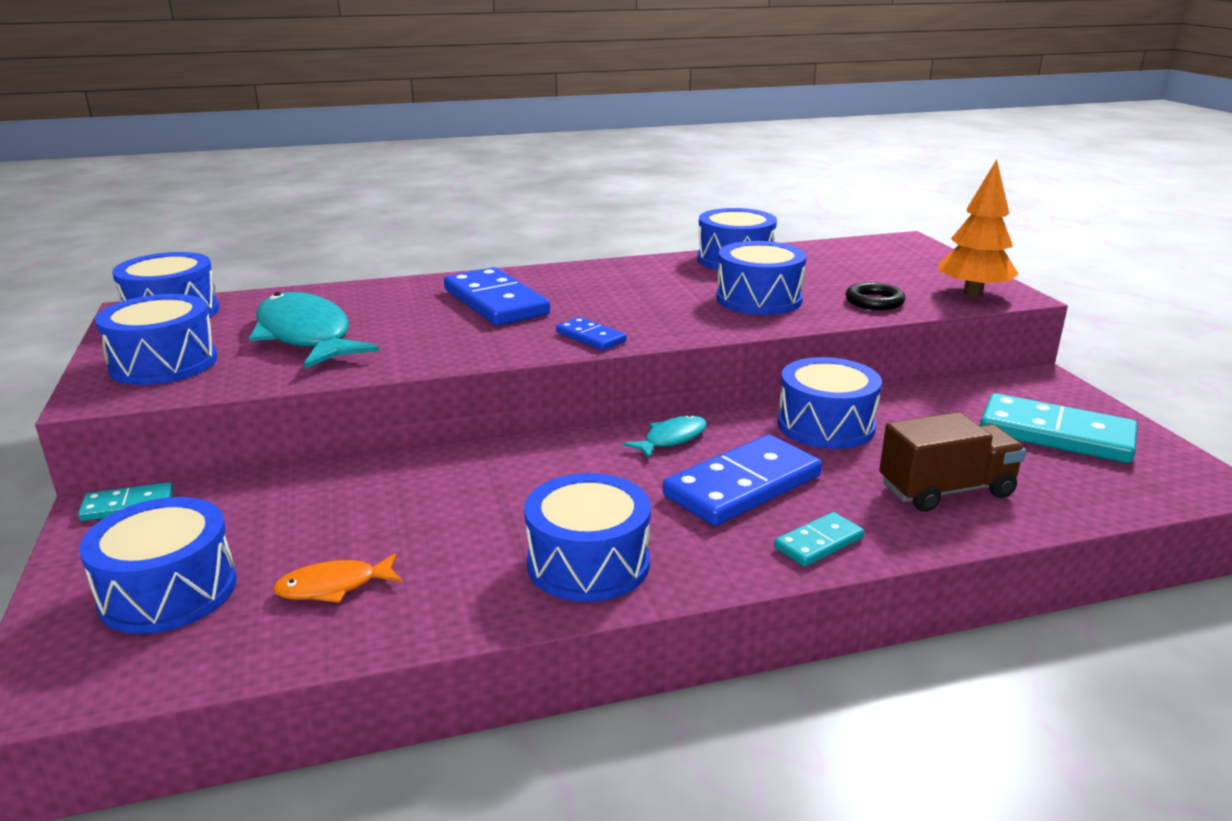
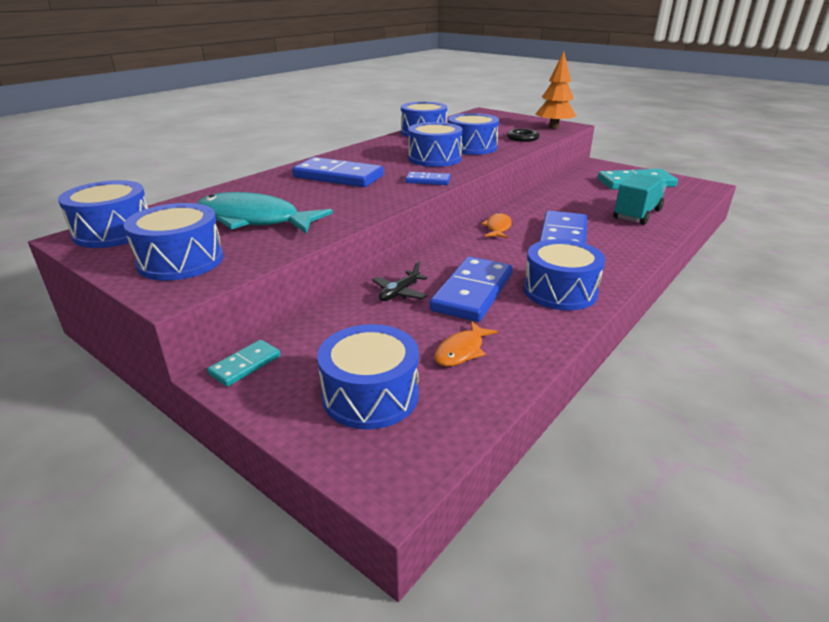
camera: 35 degrees left, 5 degrees up
(395, 484) = (399, 292): none -> black plane
(475, 518) = (472, 292): none -> blue domino
(671, 439) = (498, 228): turquoise fish -> orange fish
(819, 543) = (630, 249): turquoise domino -> none
(825, 425) = (551, 203): blue drum -> blue drum (434, 158)
(946, 490) = (637, 214): brown truck -> turquoise truck

